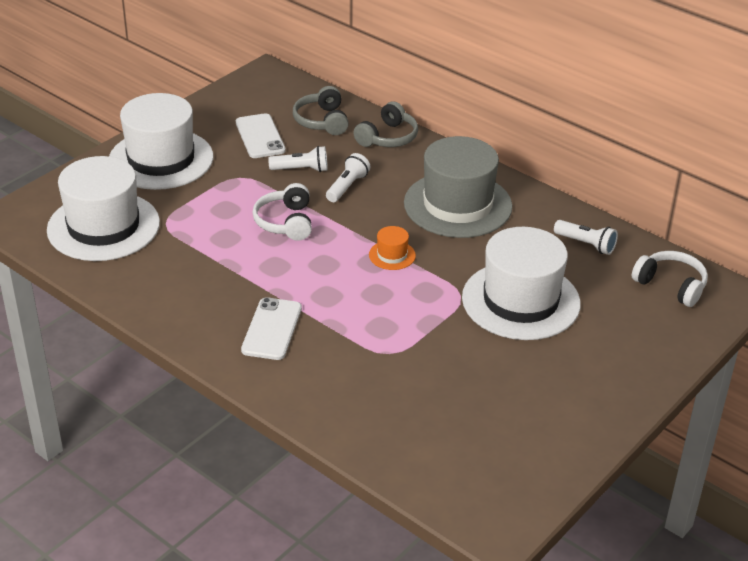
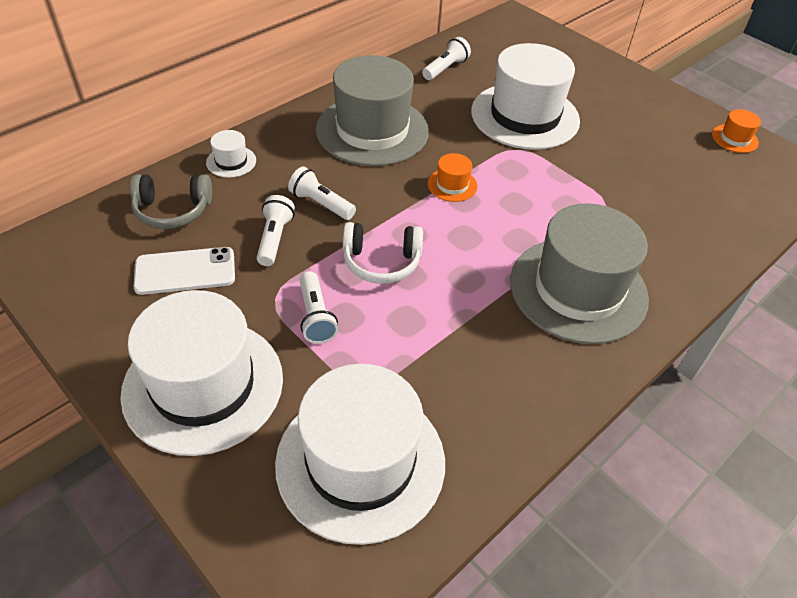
camera: 85 degrees left, 10 degrees up
(224, 196) = (315, 316): none -> white flashlight
(272, 329) = (578, 289): white phone -> grey hat
(388, 137) = (231, 161): grey headphones -> white hat
(543, 469) = (734, 138): none -> orange hat
(671, 285) = (503, 40): white headphones -> none

